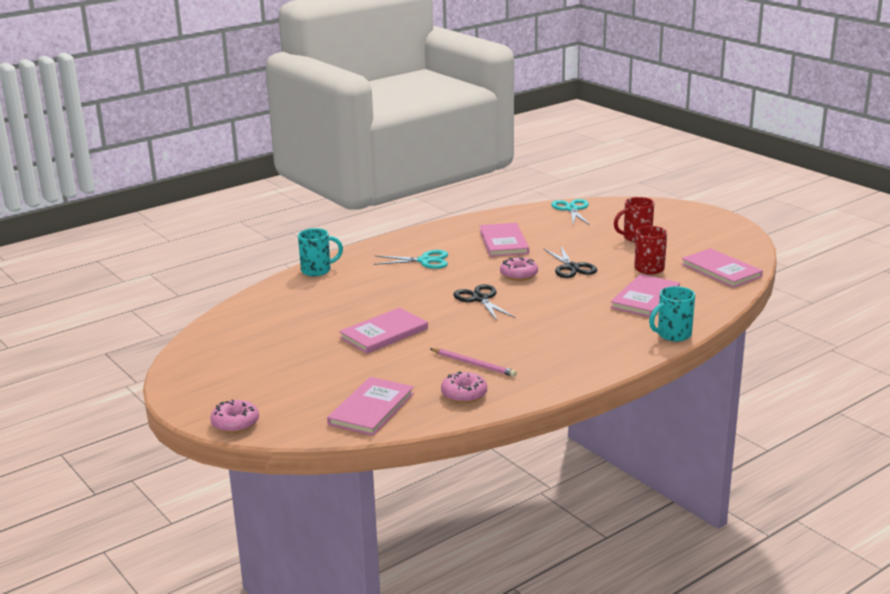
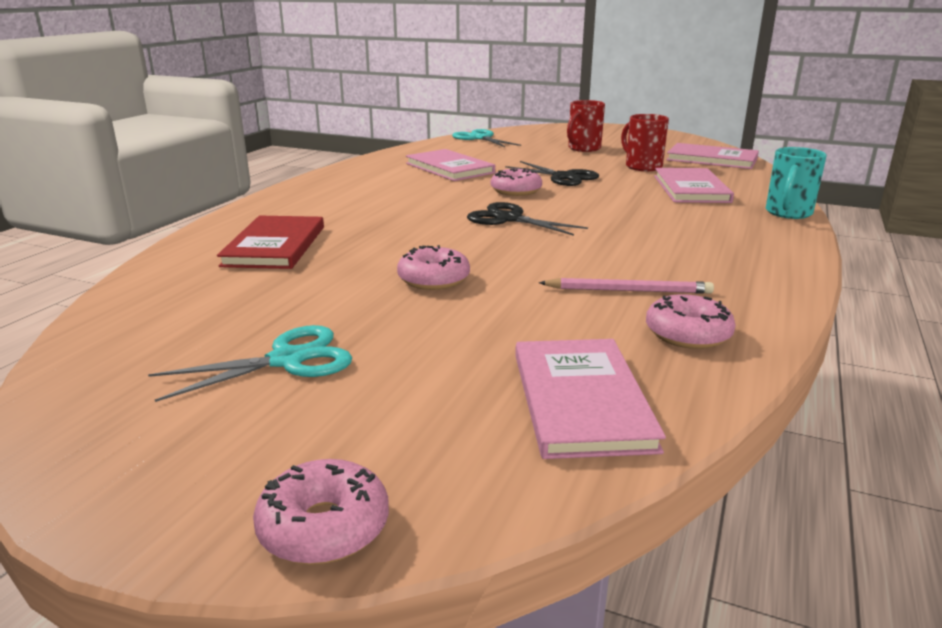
camera: 30 degrees left, 0 degrees up
(317, 270) = (229, 226): turquoise mug -> none
(328, 291) = (275, 246): none -> red book
(384, 333) = (433, 279): pink book -> pink donut
(425, 261) = (377, 195): turquoise scissors -> turquoise scissors (287, 360)

